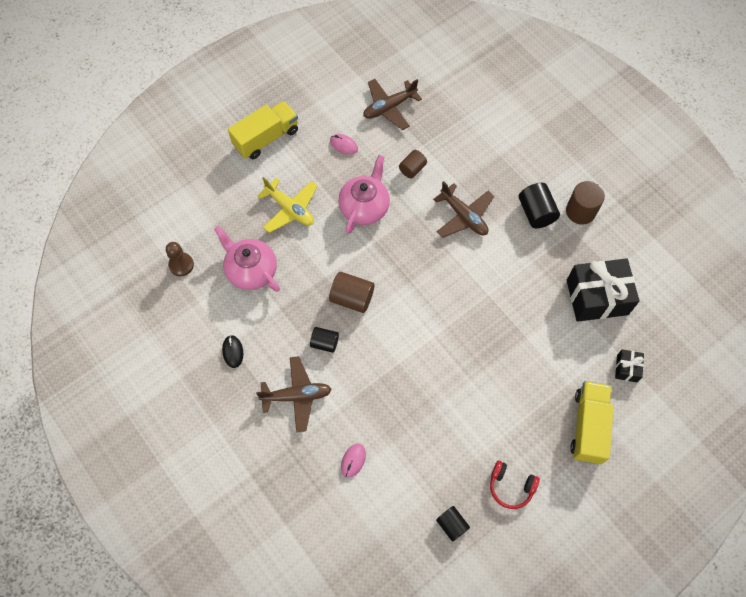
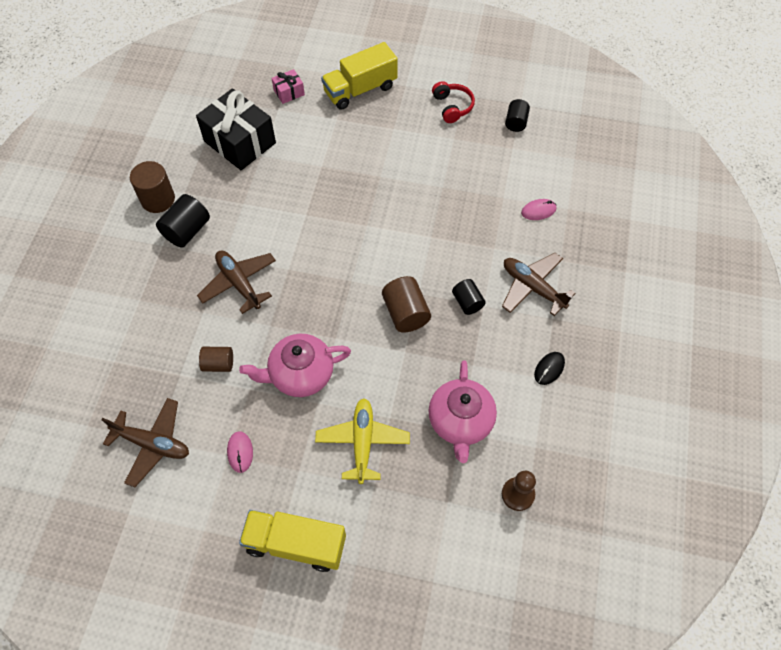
camera: 130 degrees left, 5 degrees down
(464, 216) = (239, 283): brown plane -> brown plane turned 45 degrees counterclockwise
(627, 368) = (289, 92): black gift -> pink gift

